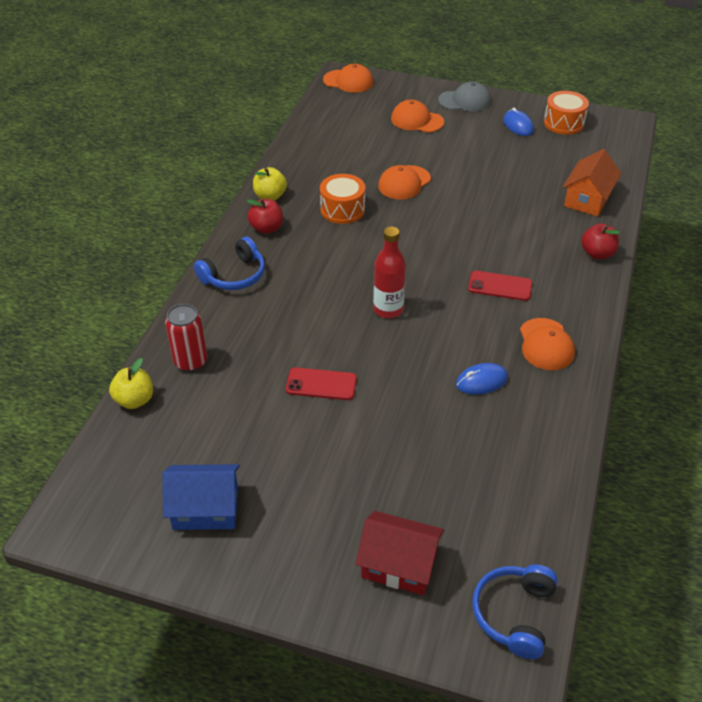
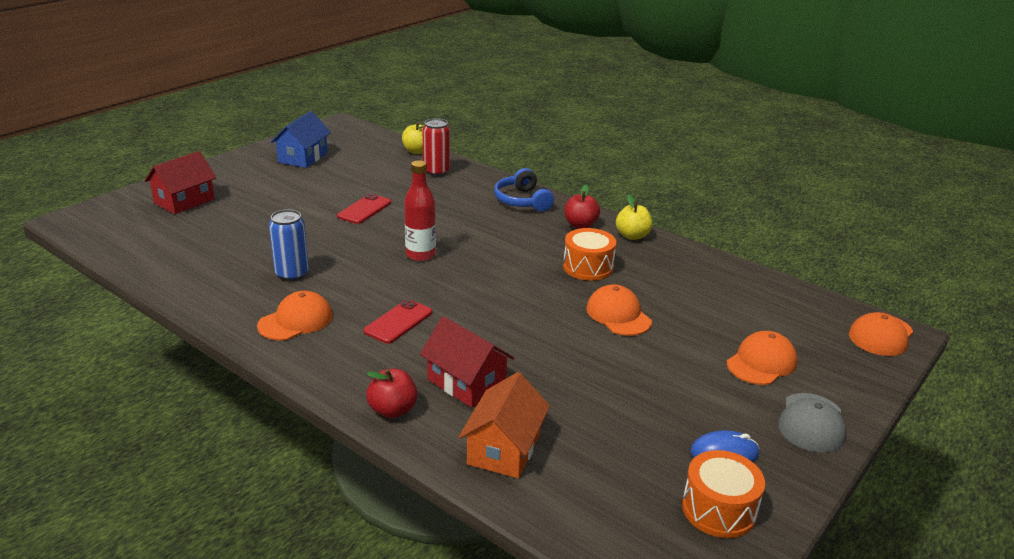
camera: 110 degrees right, 15 degrees down
(481, 381) = (292, 274): blue mouse -> blue can
(514, 614) = (97, 226): blue headphones -> none
(541, 230) = (466, 382): none -> red house
(546, 344) = (296, 321): orange cap -> orange cap turned 120 degrees clockwise
(587, 199) = (504, 449): orange house -> orange house turned 60 degrees clockwise

